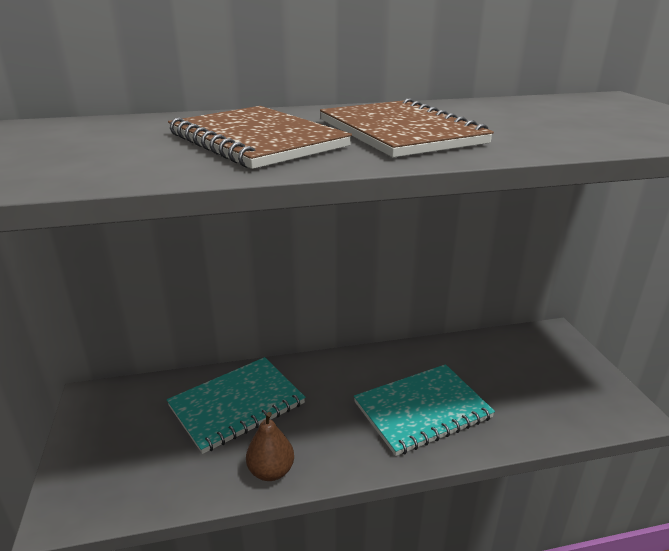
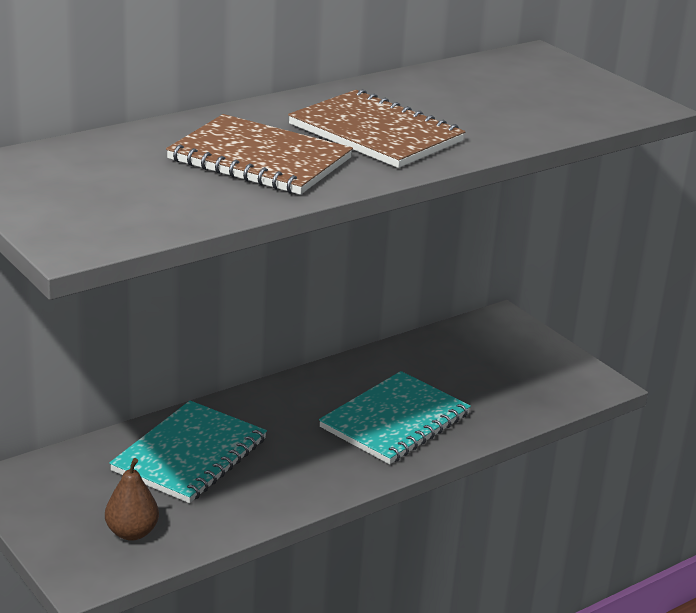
camera: 25 degrees left, 0 degrees up
(271, 471) = (272, 502): brown pear -> brown pear (132, 532)

